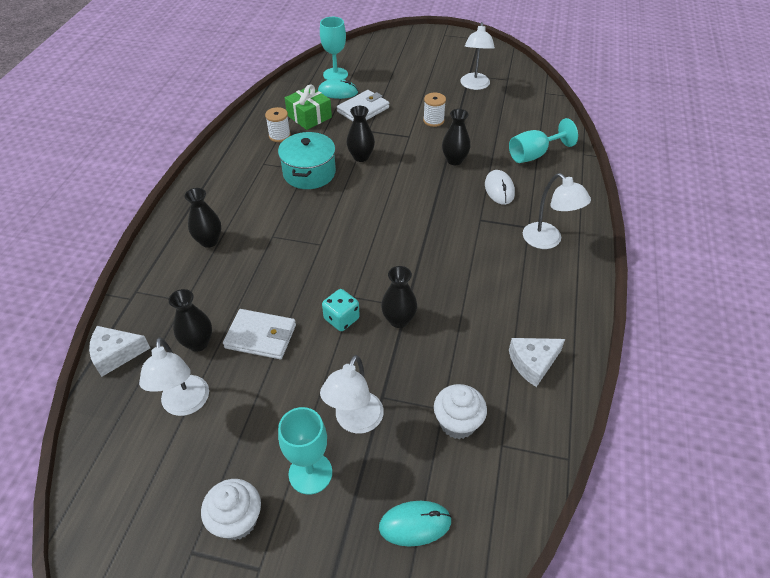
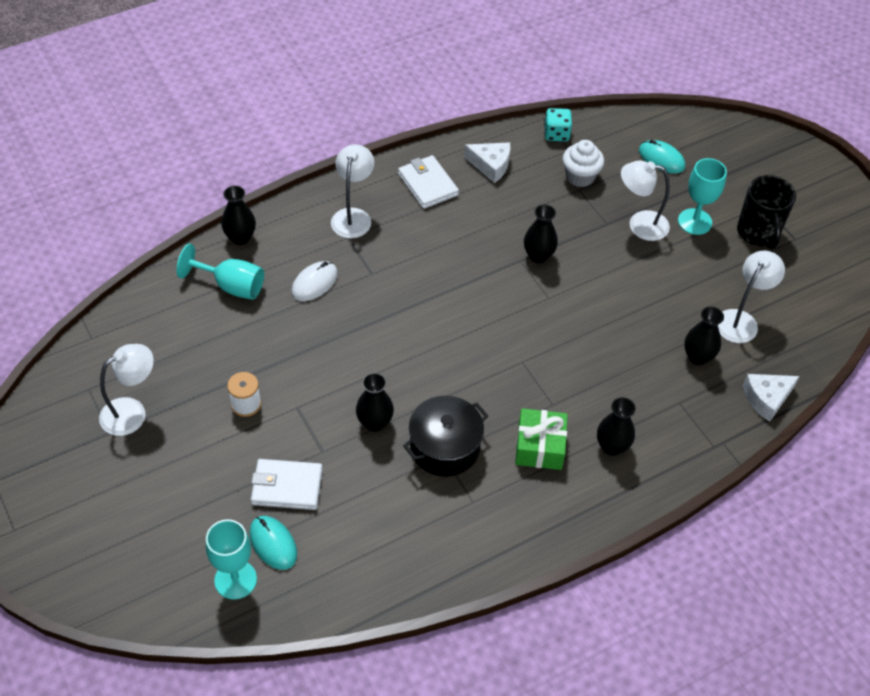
camera: 135 degrees left, 5 degrees up
(116, 354) = (766, 399): white cheese -> white cheese turned 120 degrees clockwise
(237, 520) = (758, 233): white cupcake -> black mug
(261, 336) = (647, 324): white wallet -> white wallet (427, 184)
(279, 136) = (415, 529): white spool -> none
(309, 116) = (352, 531): green gift -> green gift (539, 447)
(309, 173) = (445, 447): turquoise pot -> black pot
(341, 319) = (576, 289): turquoise dice -> turquoise dice (556, 134)
(355, 421) = (640, 224): white lamp -> white lamp turned 150 degrees counterclockwise
(454, 160) = (302, 342): black vase -> black vase (240, 238)

